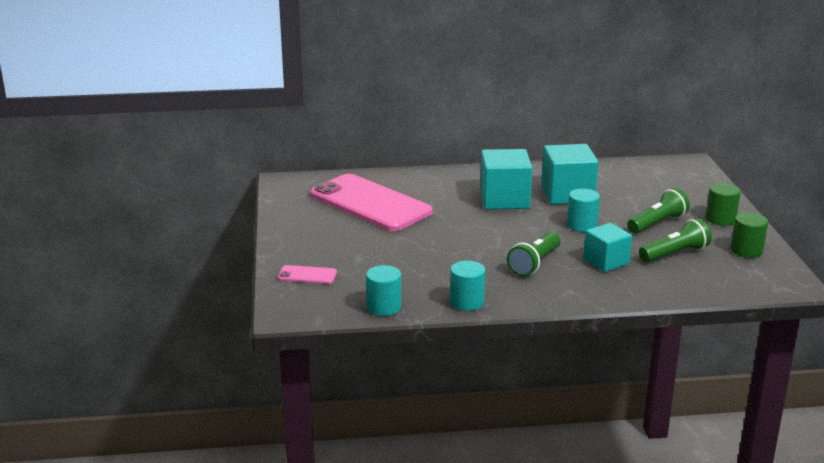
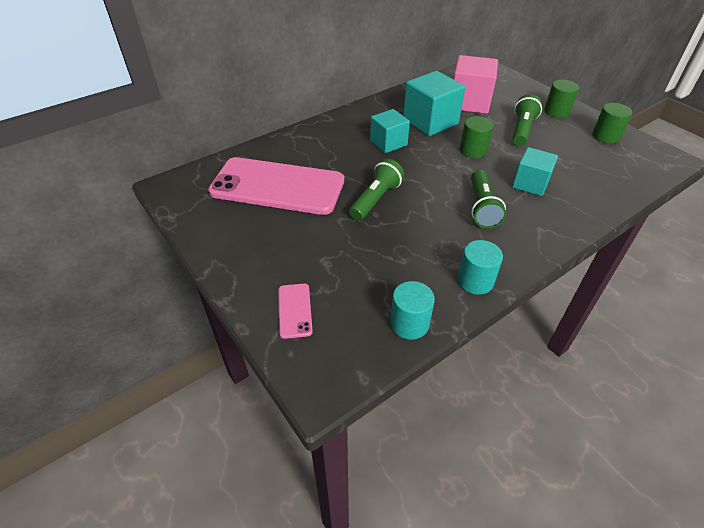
camera: 30 degrees left, 20 degrees up
(307, 275) = (295, 310): pink phone -> pink phone turned 75 degrees counterclockwise
(504, 199) = (388, 143): turquoise cube -> turquoise cube, size x0.65
(582, 225) = (473, 150): turquoise cylinder -> green cylinder
(631, 189) = (469, 102): none -> pink cube
(674, 254) = (566, 157): green flashlight -> green flashlight (376, 199)

